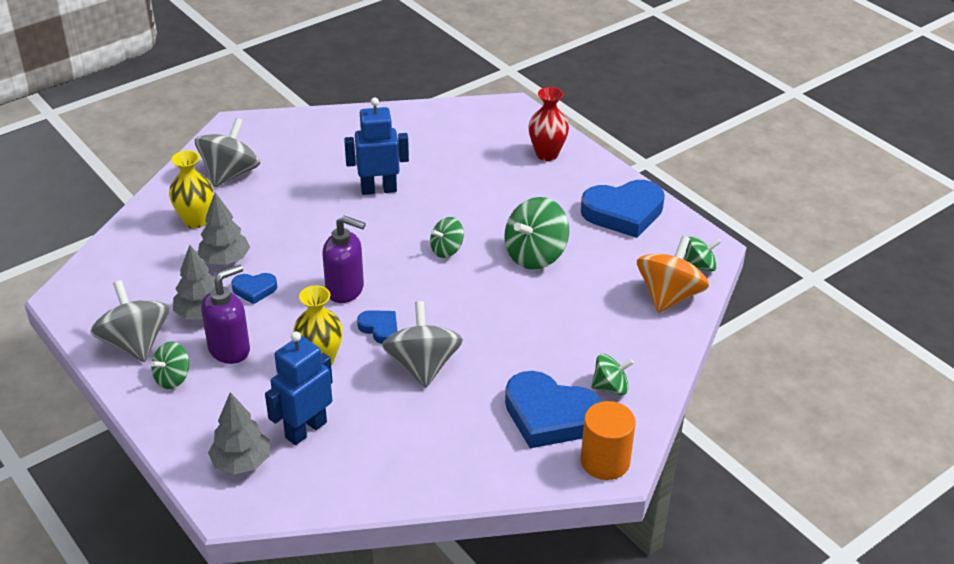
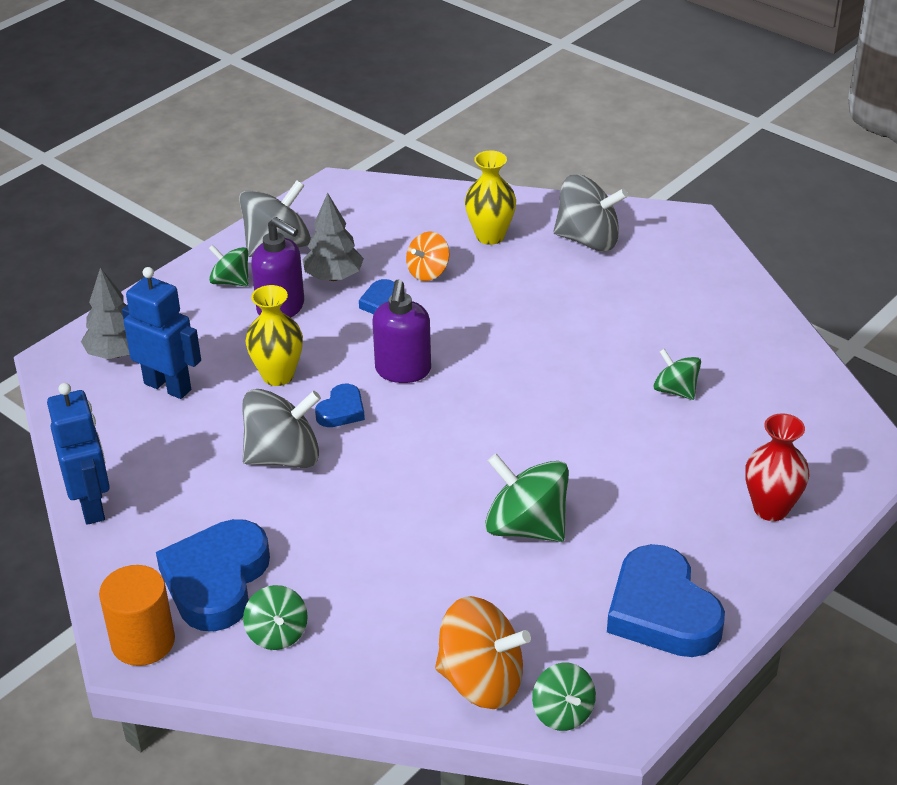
camera: 80 degrees right, 0 degrees up
(225, 260) = (428, 272): grey tree -> orange spinning top
(378, 189) = (610, 361): blue robot -> blue robot (92, 505)
(447, 250) = (507, 442): green spinning top -> green spinning top (675, 390)

